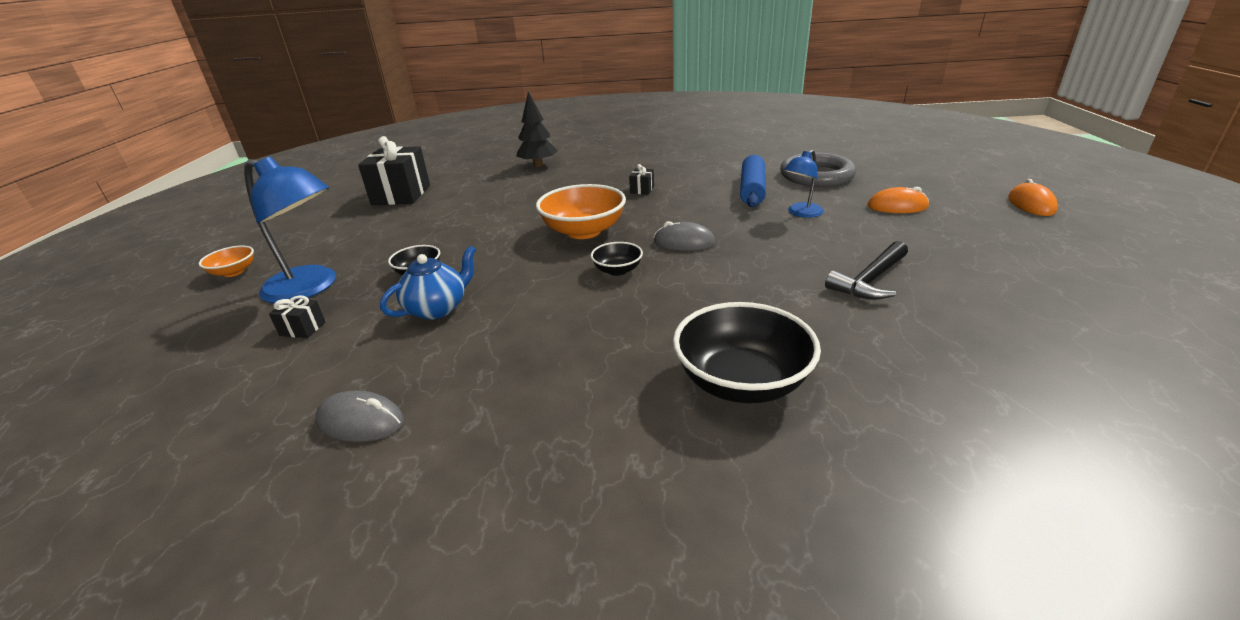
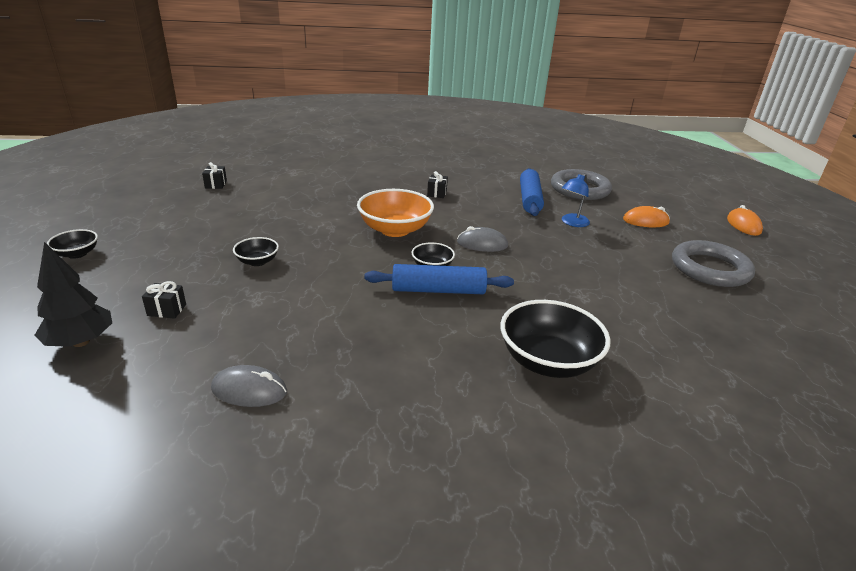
camera: 10 degrees left, 0 degrees up
(234, 272) = (77, 254): orange bowl -> black bowl
(311, 288) = (160, 272): blue lamp -> none
(401, 195) = (216, 184): black gift -> black gift, size x0.43
(438, 308) = (285, 295): blue teapot -> none
(538, 165) = (338, 163): black tree -> black tree (81, 342)
(618, 297) = (438, 290): none -> blue rolling pin
(870, 280) = (631, 283): black hammer -> none
(980, 259) = (710, 269): none -> grey ring

